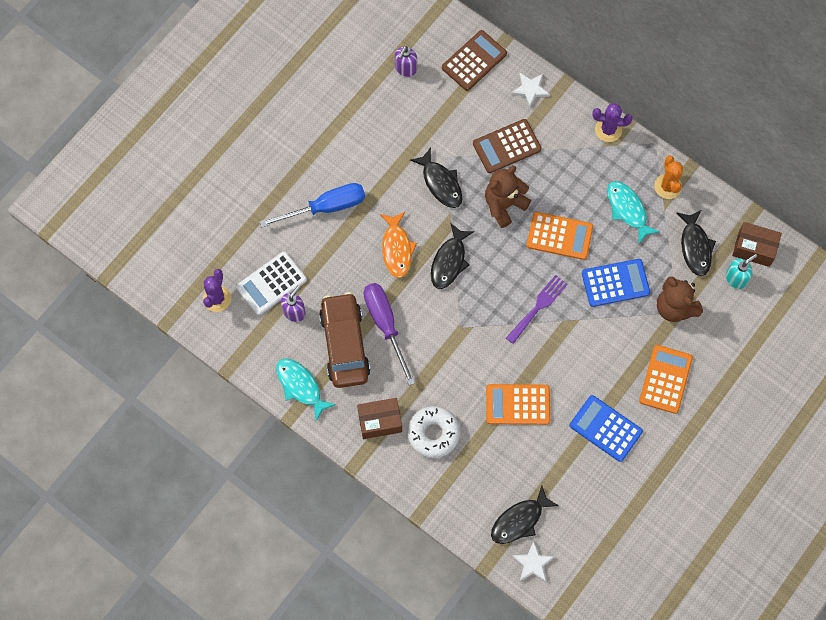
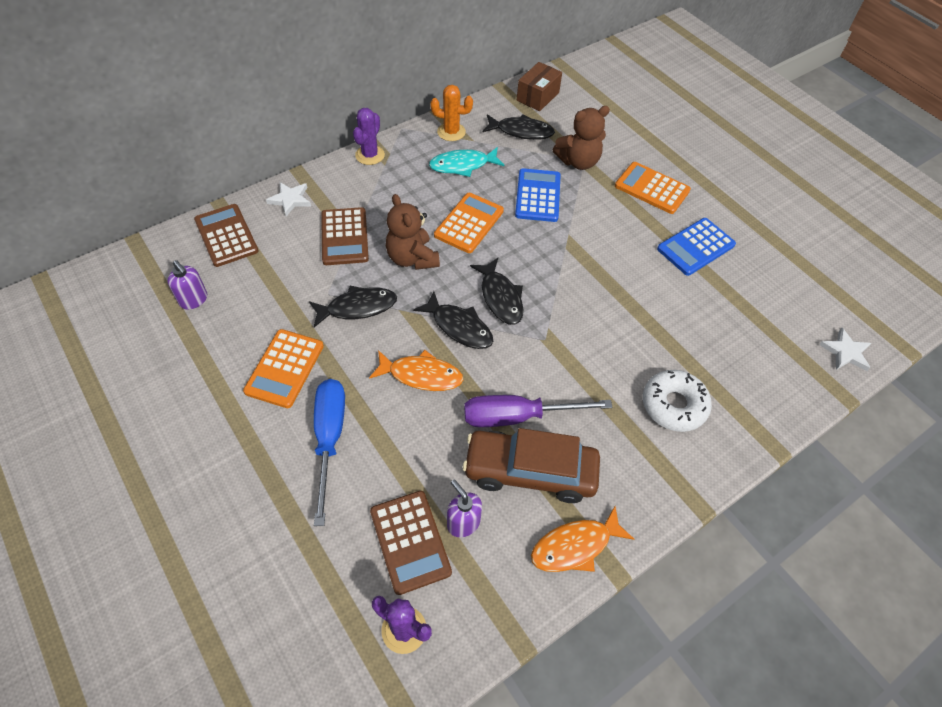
camera: 75 degrees left, 15 degrees down
(271, 283) = (410, 541): white calculator -> brown calculator
(300, 386) = (575, 546): turquoise fish -> orange fish
(380, 421) = (646, 460): brown box -> none
(517, 404) = (653, 313): orange calculator -> orange calculator (285, 368)
(519, 520) = (793, 350): black fish -> black fish (500, 297)
(538, 307) = (543, 263): purple fork -> none
(736, 278) = (563, 115): turquoise soap dispenser -> none

